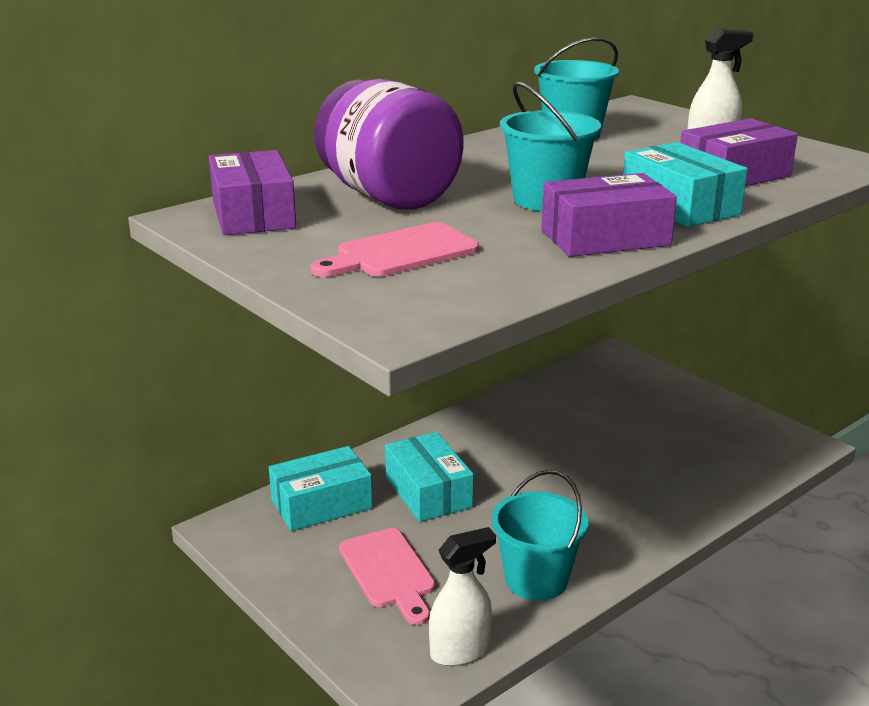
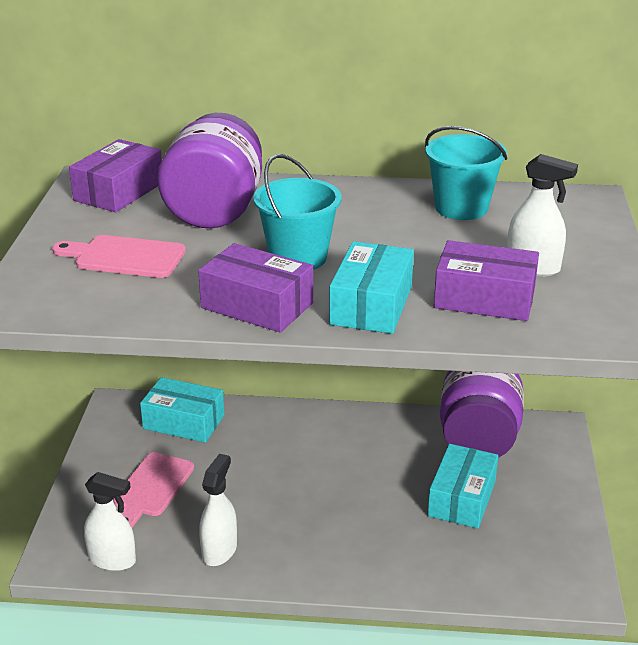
camera: 45 degrees right, 5 degrees up
(428, 492) = (253, 453): turquoise box -> turquoise box (462, 498)
(536, 579) = (219, 550): turquoise bucket -> white spray bottle
(577, 388) = (478, 439): none -> purple jar

